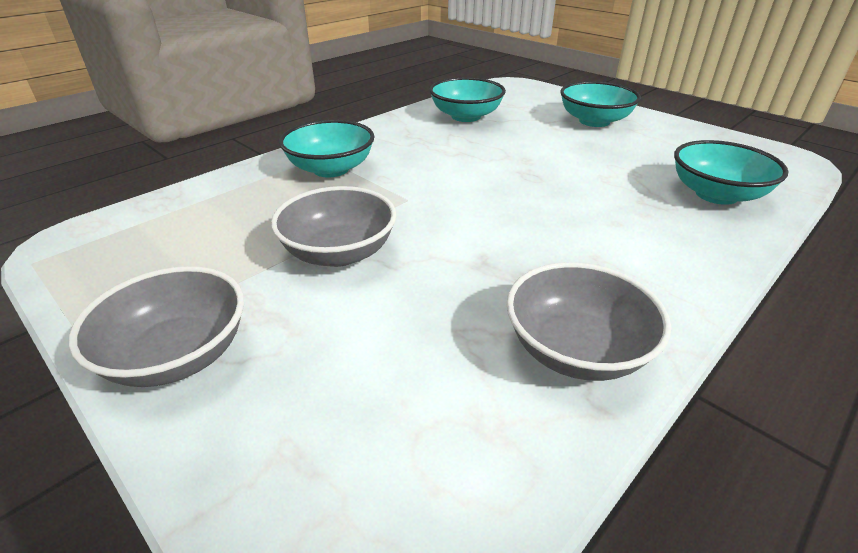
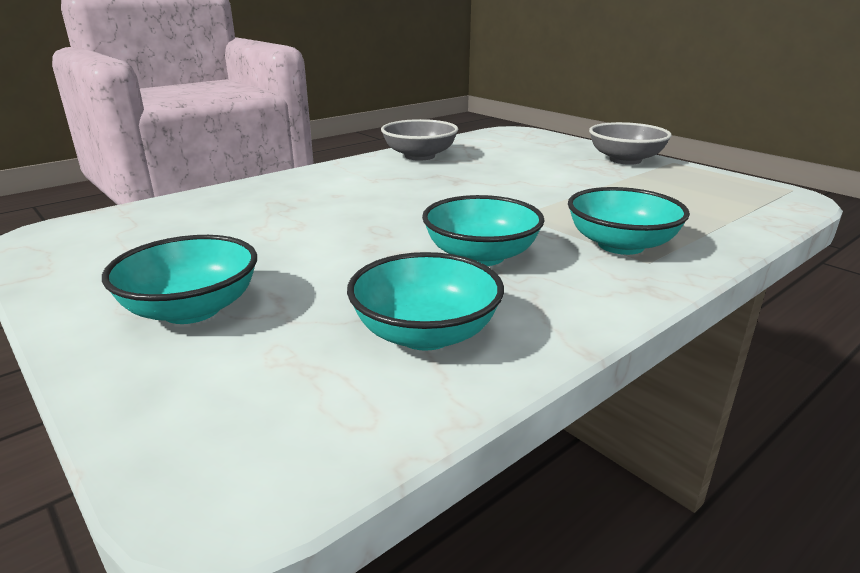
camera: 175 degrees left, 10 degrees down
(339, 252) = (564, 187): grey bowl -> none
(716, 194) = (211, 208): turquoise bowl -> turquoise bowl (481, 256)

